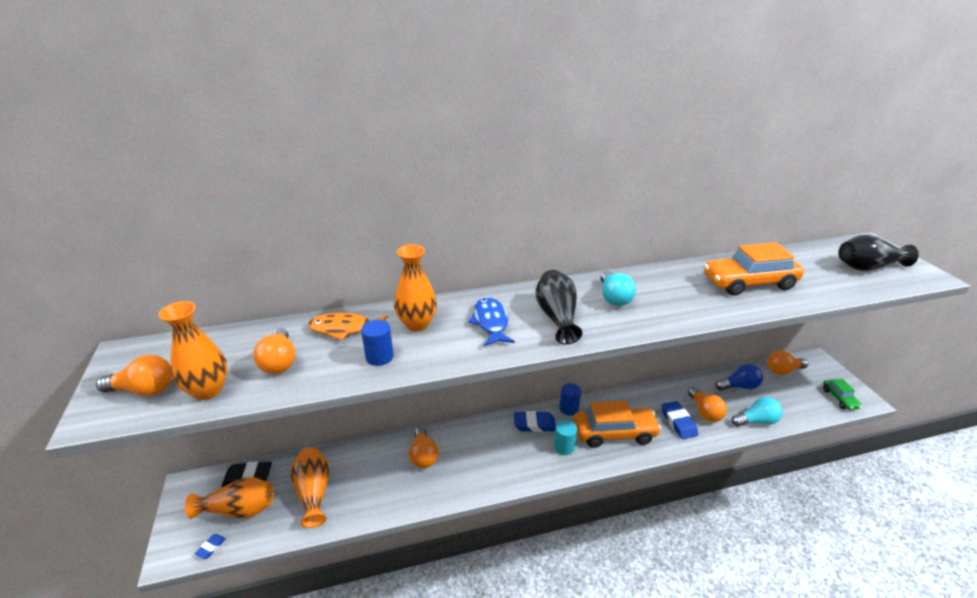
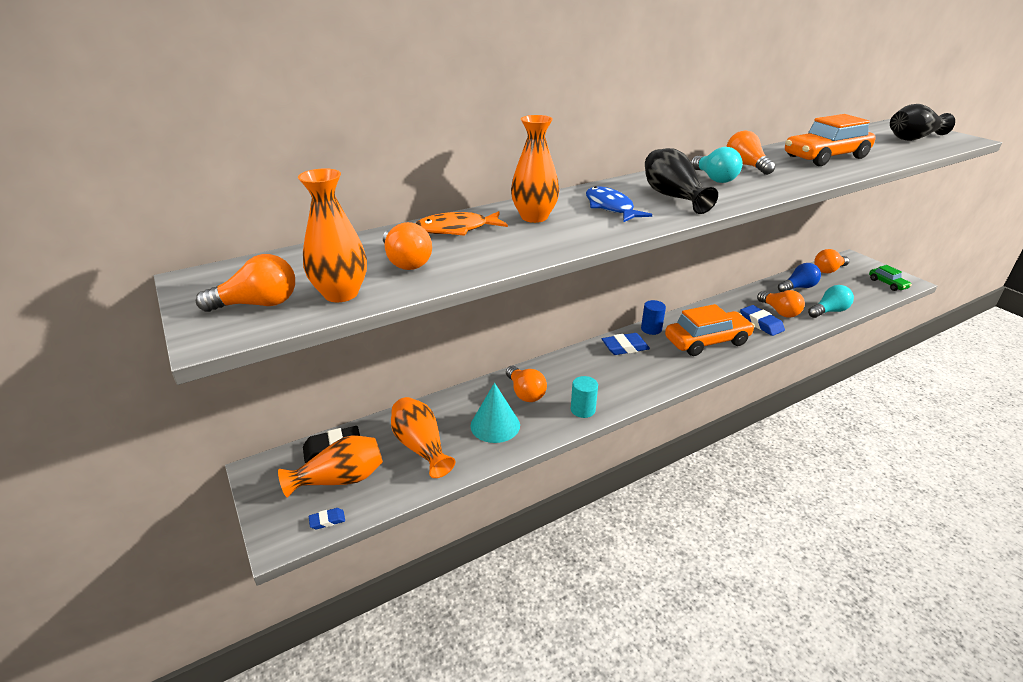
camera: 15 degrees left, 0 degrees up
(211, 547) = (327, 520): blue eraser -> blue eraser turned 60 degrees clockwise
(379, 357) = (517, 245): blue cylinder -> none
(382, 484) = (495, 425): none -> turquoise cone
(564, 447) = (665, 360): turquoise cylinder -> turquoise cylinder (583, 410)
(658, 284) = (746, 166): none -> orange light bulb

